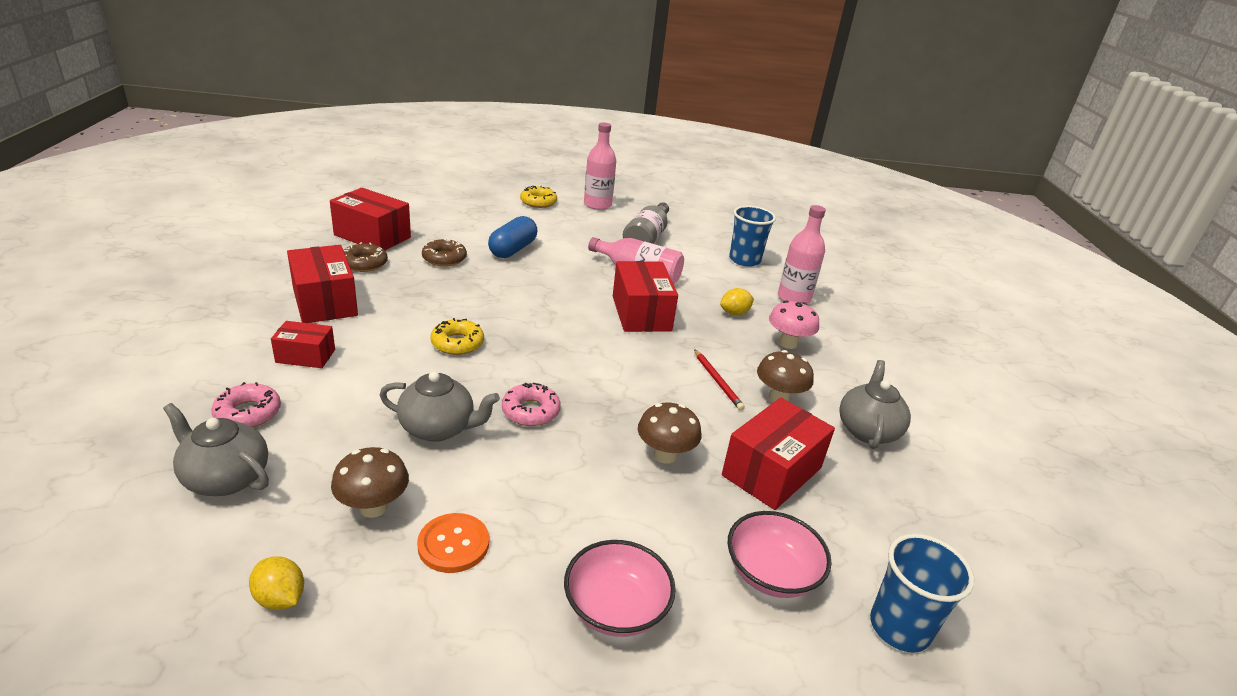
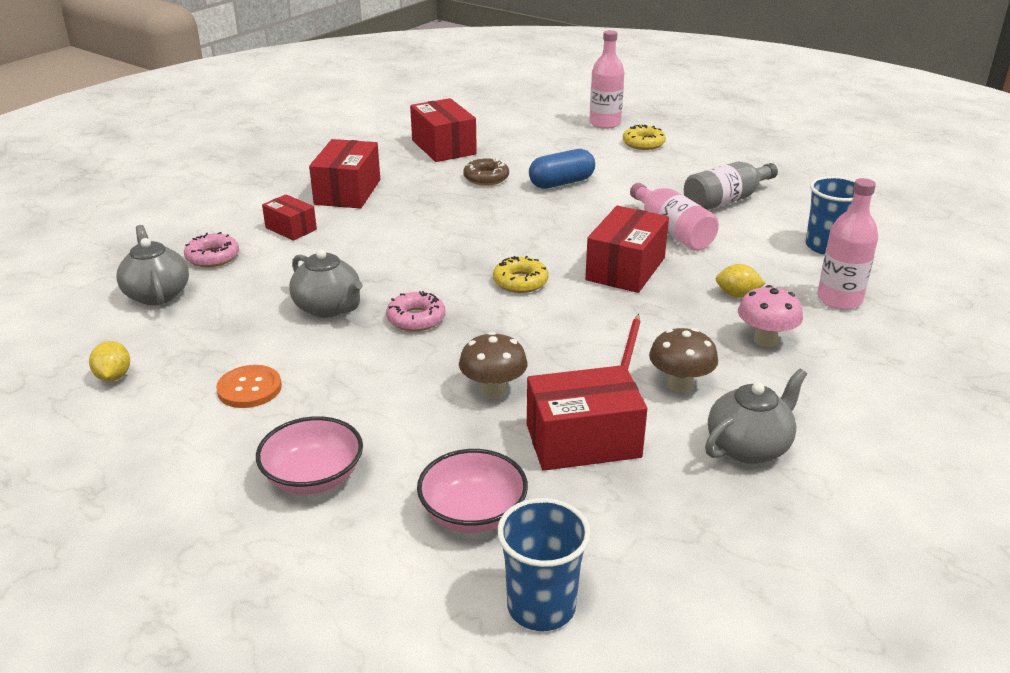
camera: 40 degrees right, 0 degrees up
(364, 263) = (412, 168): brown donut -> none
(373, 507) = (225, 345): brown mushroom -> none
(457, 343) = (417, 249): yellow donut -> yellow donut (520, 282)
(597, 205) = (709, 157): pink bottle -> pink bottle (605, 123)

